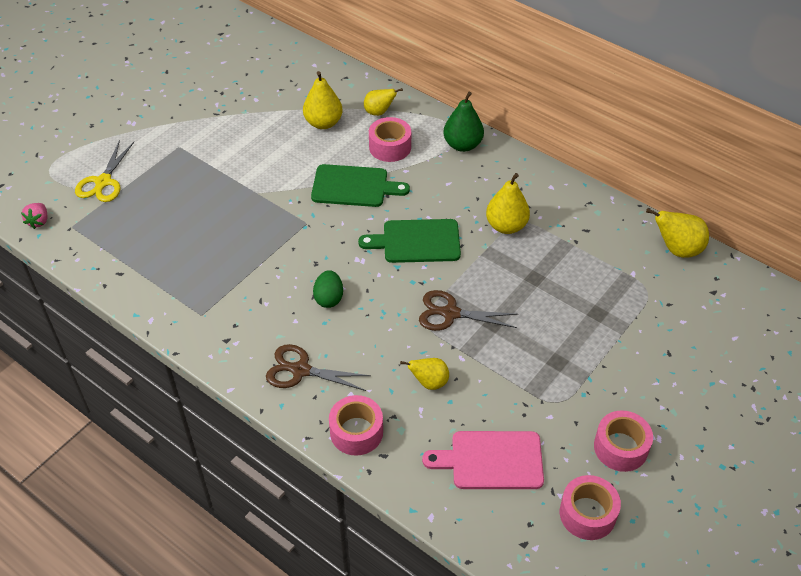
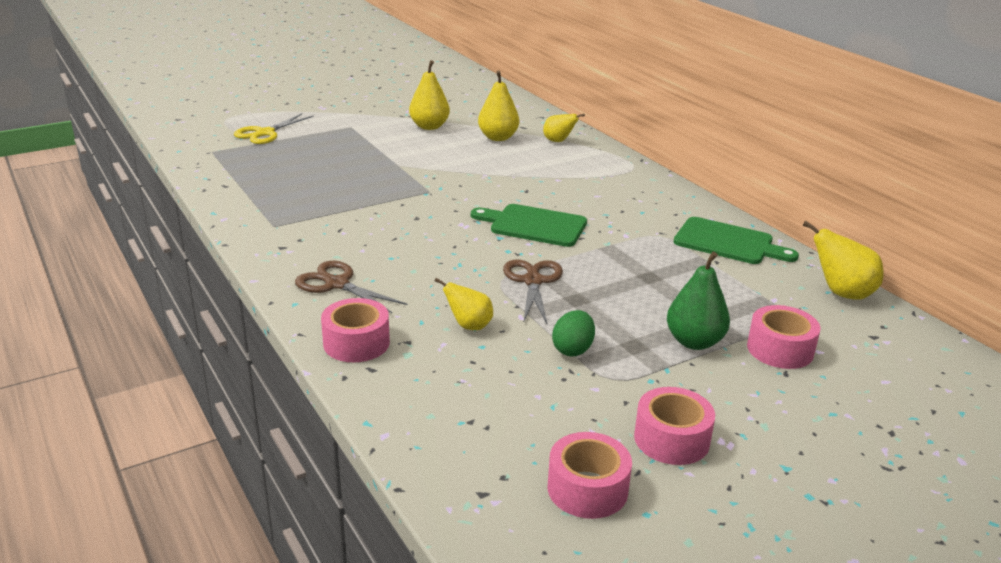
camera: 20 degrees right, 20 degrees down
(38, 221) = (187, 143): pink strawberry -> none
(329, 298) = (409, 243): green egg -> green egg (572, 349)
(354, 186) = (496, 179): green cutting board -> green cutting board (728, 242)
(390, 147) = (553, 163): pink tape -> pink tape (780, 349)
(450, 313) = (533, 281): brown scissors -> brown scissors turned 60 degrees clockwise
(462, 145) = (630, 175): green pear -> green pear (694, 342)
(491, 460) = (495, 406): pink cutting board -> none
(506, 226) = (641, 235): yellow pear -> yellow pear (429, 126)

